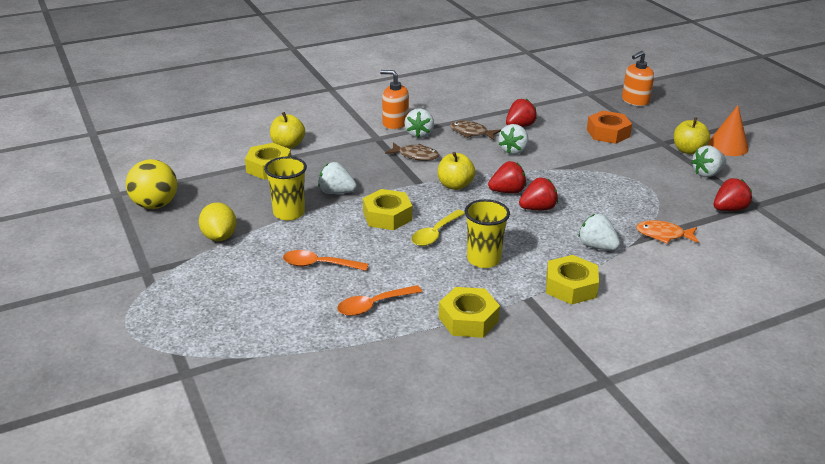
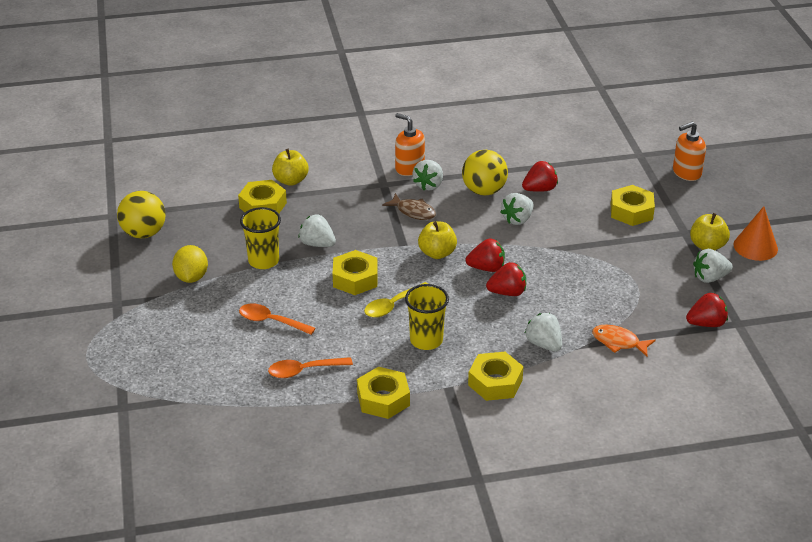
camera: 15 degrees right, 5 degrees up
(471, 133) = (484, 191): brown fish -> yellow ball
(608, 133) = (631, 211): orange nut -> yellow nut

